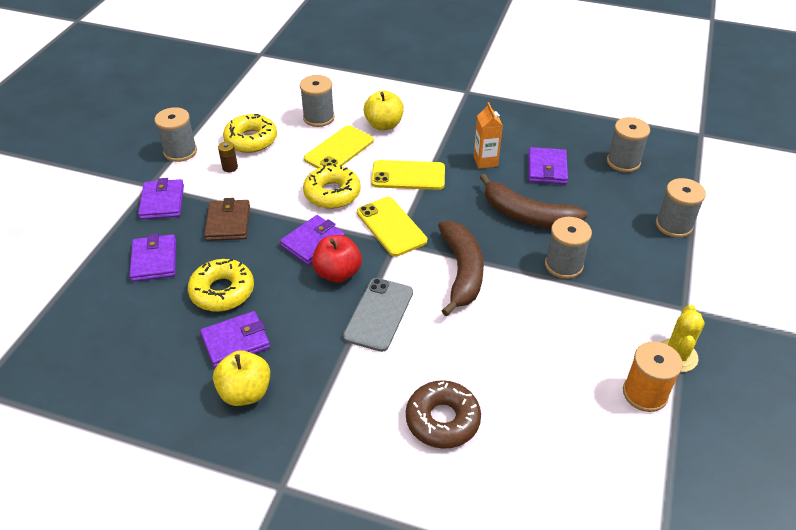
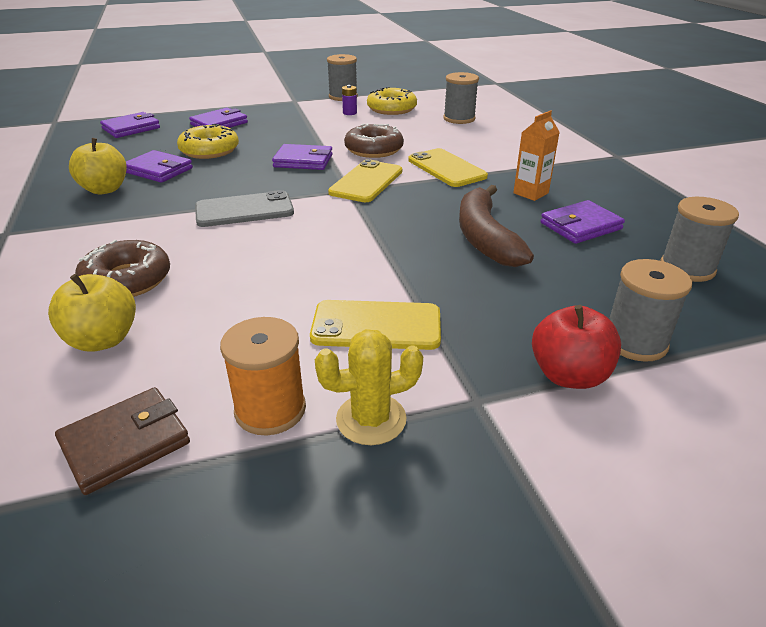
camera: 55 degrees right, 10 degrees down
(162, 202) = (282, 108): purple wallet -> purple wallet (131, 128)
(228, 223) = (287, 130): brown wallet -> brown wallet (125, 443)
(230, 167) = (349, 113): brown battery -> purple battery
(332, 193) = (374, 149): yellow donut -> brown donut
(338, 273) = (277, 180): red apple -> red apple (569, 375)
(339, 150) = (432, 136): yellow phone -> yellow phone (376, 326)
(384, 125) = (496, 140): yellow apple -> yellow apple (103, 340)
(462, 272) = (348, 229): brown banana -> none
(563, 265) = (435, 281): grey spool -> none

